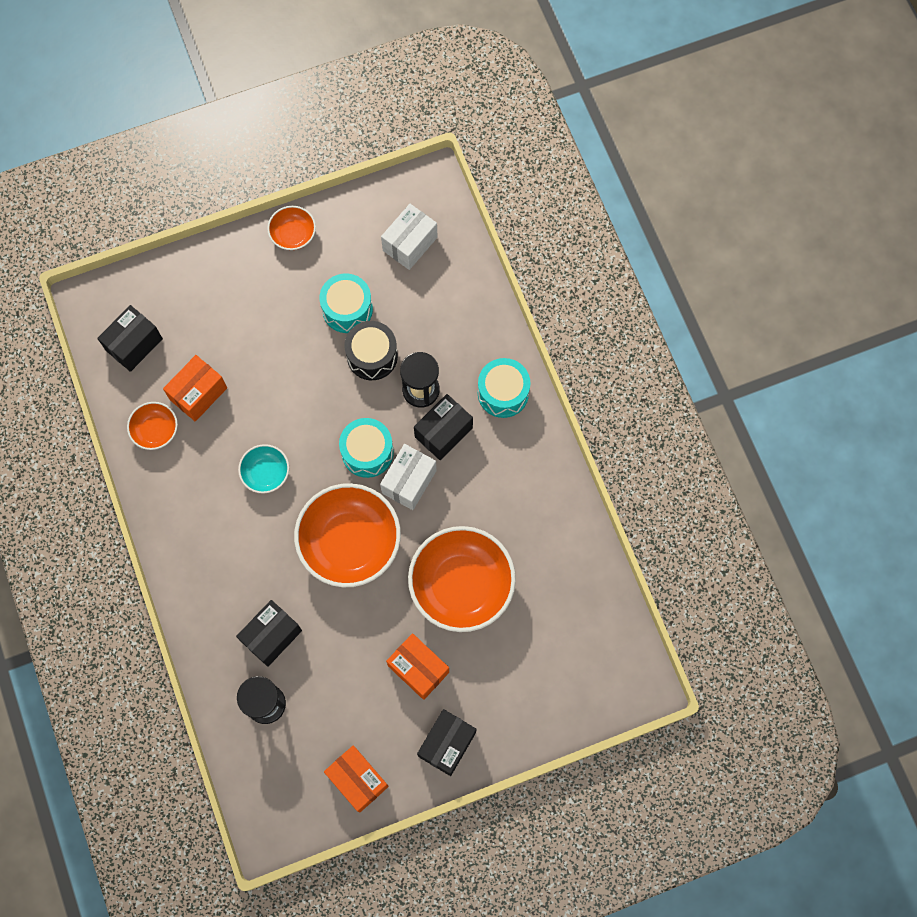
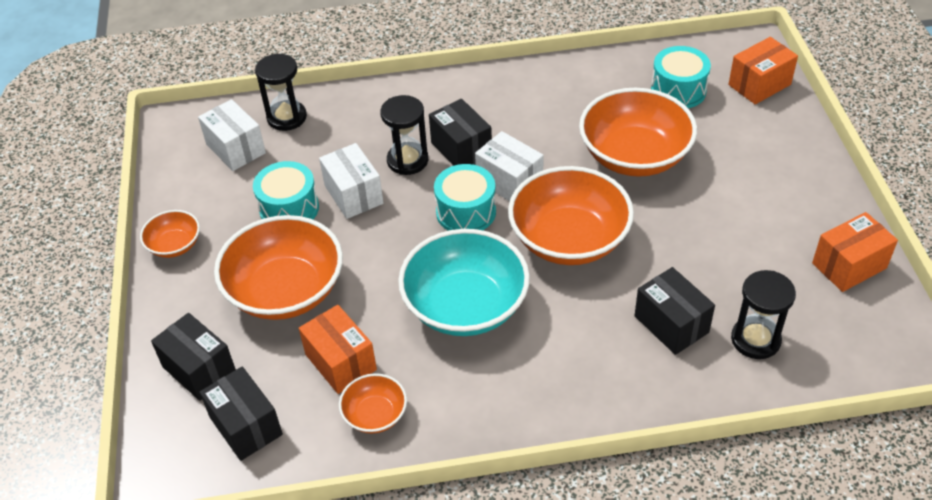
camera: 75 degrees left, 25 degrees down
(260, 333) = (286, 291): none -> orange bowl
(266, 473) = (465, 306): turquoise bowl -> turquoise bowl, size x2.04
(372, 356) = (353, 194): black drum -> white box
(418, 669) = (723, 200): orange box -> orange box (759, 84)
(447, 744) = (808, 188): black box -> black box (199, 369)
(457, 273) = (287, 117): none -> black hourglass
(503, 393) = (432, 100): turquoise drum -> turquoise drum (678, 90)

